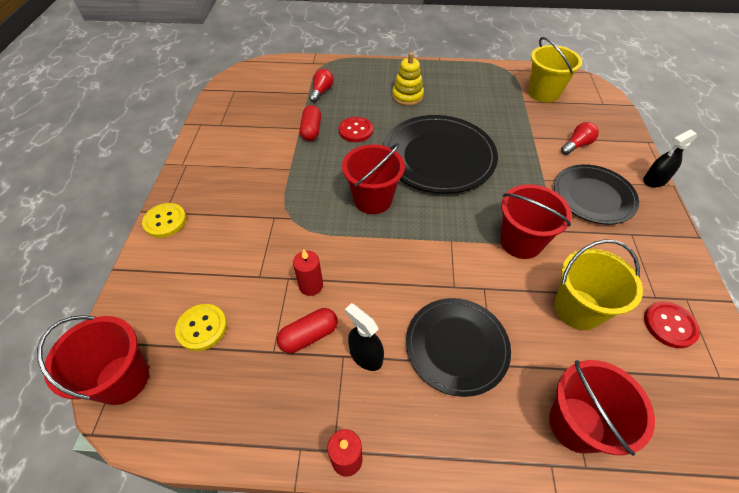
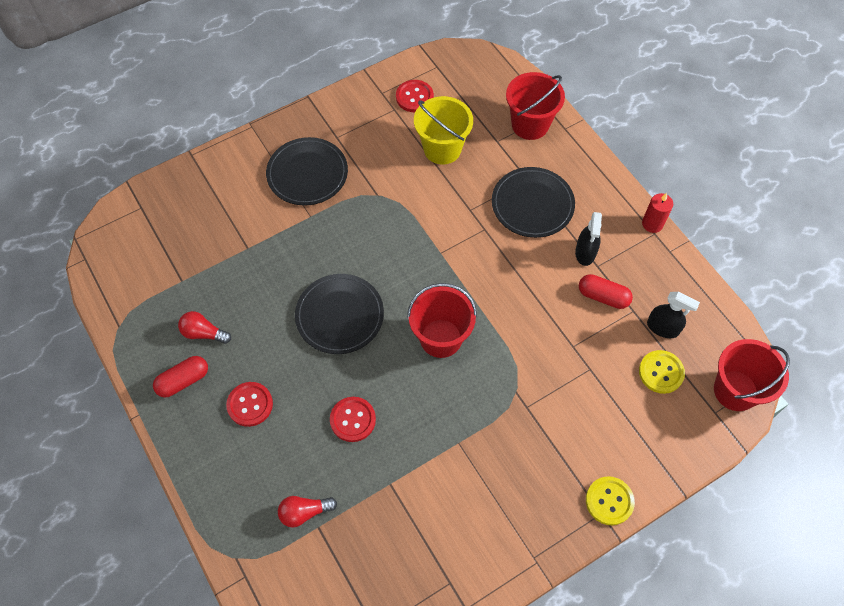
camera: 125 degrees left, 10 degrees up
(311, 130) = (385, 467): red capsule -> red capsule (183, 381)
(311, 285) = (565, 325): red candle -> none
(407, 96) = (250, 404): yellow stacking toy -> red button
(438, 157) = (339, 315): black plate -> black plate, size x0.66
(521, 242) = (403, 205): red bucket -> none
(543, 93) = (153, 268): yellow bucket -> none
(577, 145) = (236, 208): red light bulb -> red light bulb (203, 333)
(655, 180) = (252, 137): black spray bottle -> black spray bottle (663, 328)

